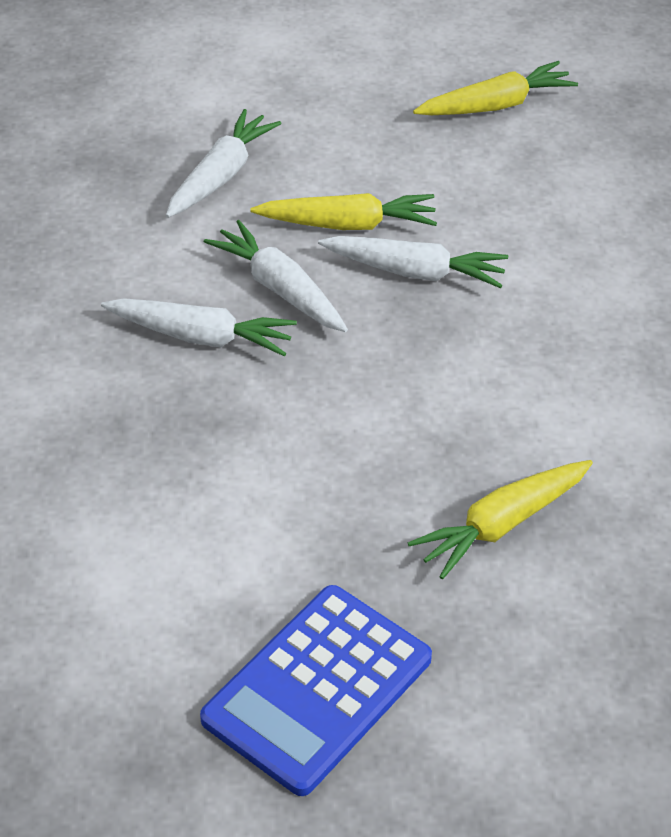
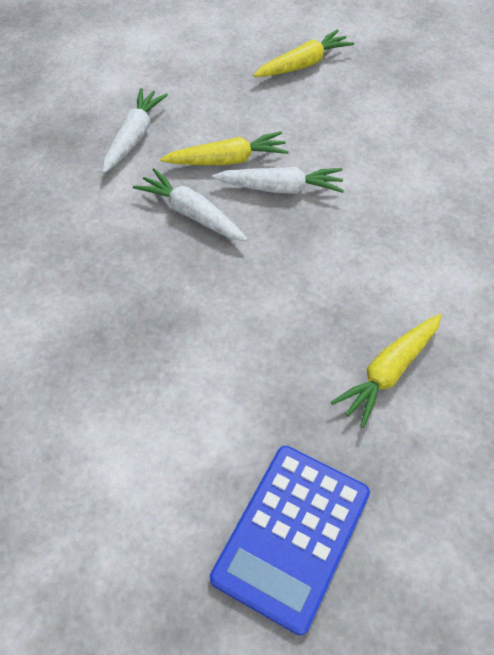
camera: 10 degrees left, 10 degrees up
(201, 337) = (145, 258): white carrot -> none

